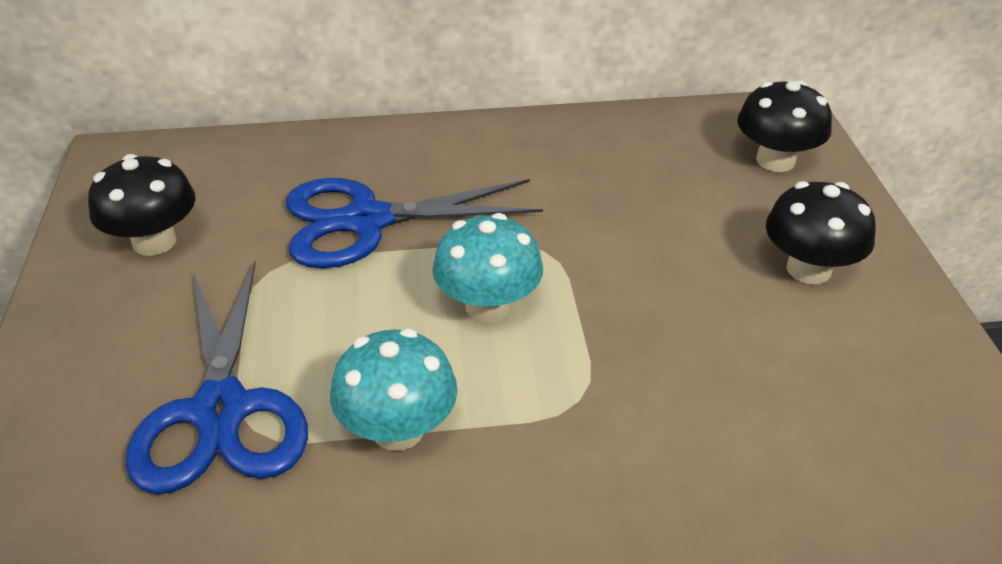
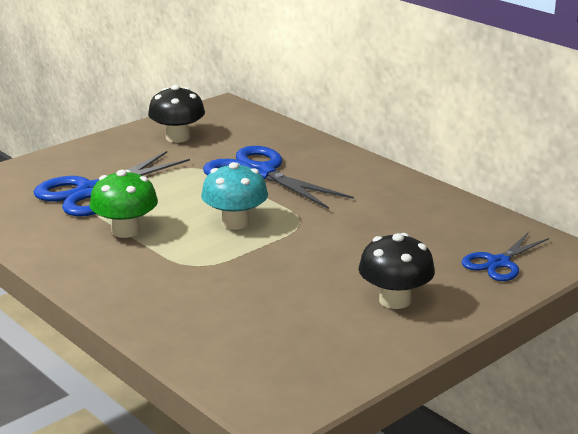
camera: 55 degrees right, 15 degrees down
(398, 430) = (126, 231): turquoise mushroom -> green mushroom
(775, 160) = (499, 263): black mushroom -> blue scissors

